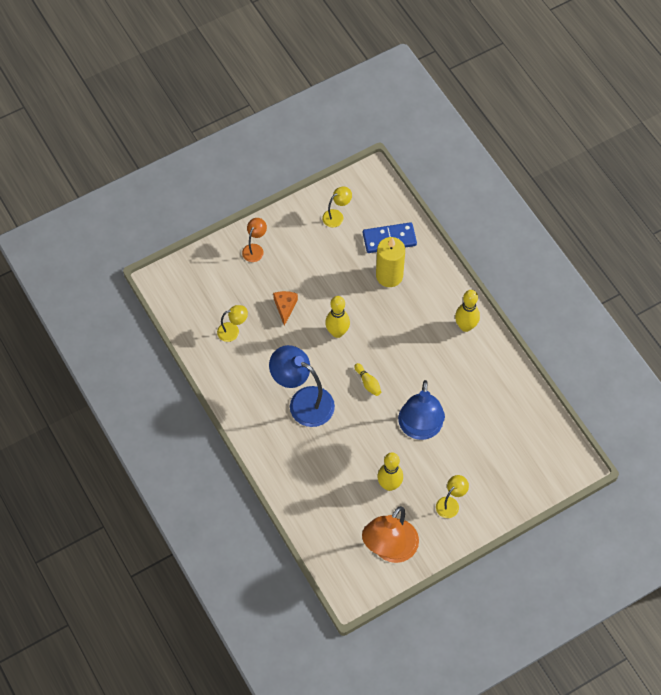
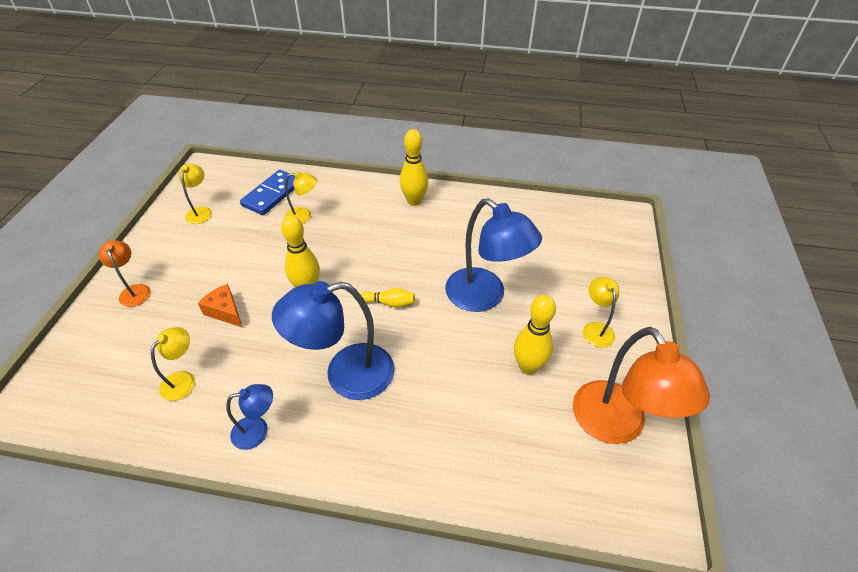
camera: 50 degrees left, 15 degrees down
(240, 390) = (258, 431): none -> blue lamp
(389, 276) = (304, 216): yellow candle -> yellow lamp

